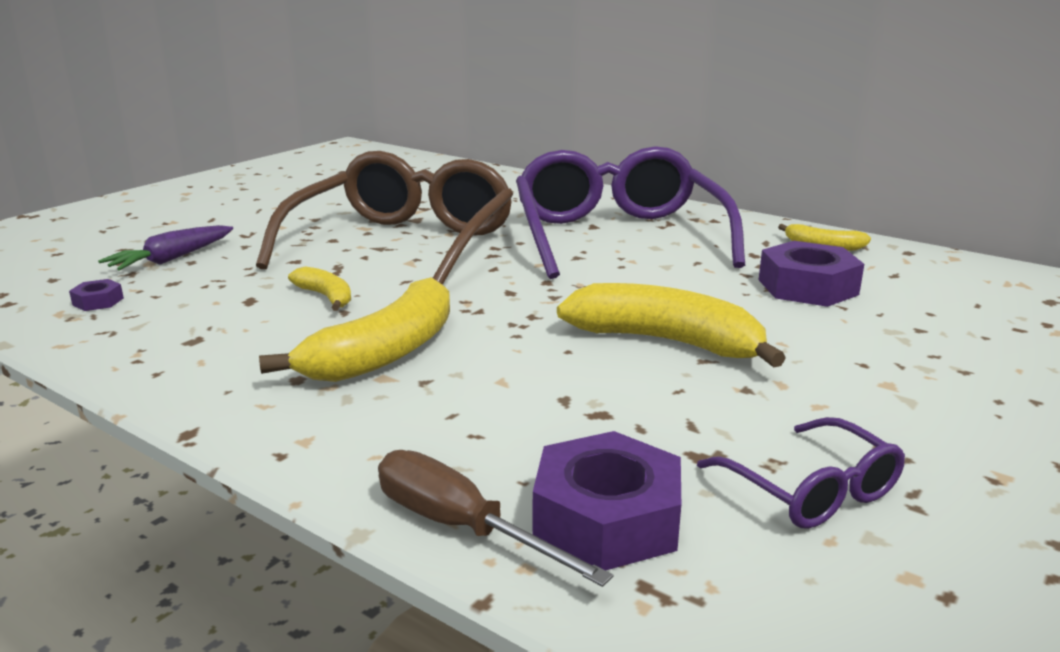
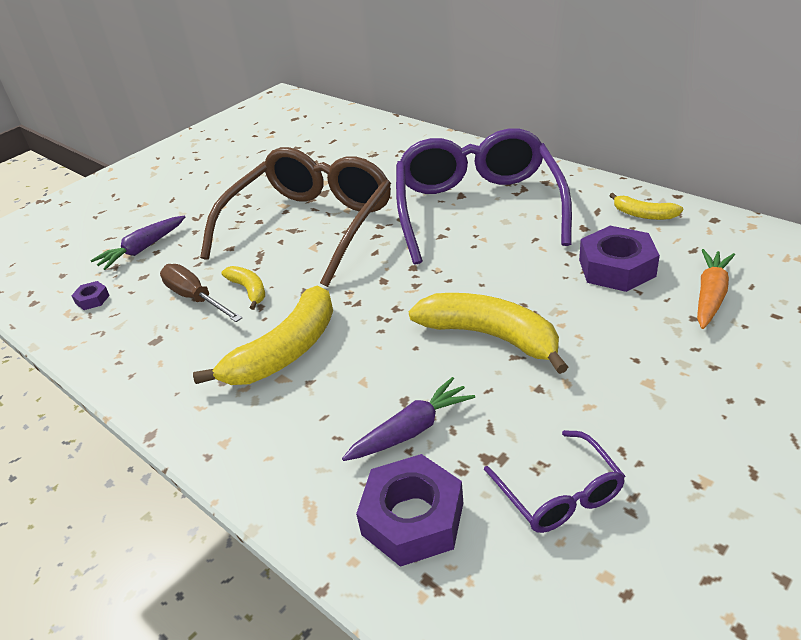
camera: 10 degrees right, 15 degrees up
(461, 527) = (316, 525): brown screwdriver -> brown screwdriver (195, 298)
(582, 427) = (411, 430): none -> purple carrot
(932, 311) = (710, 295): none -> orange carrot

